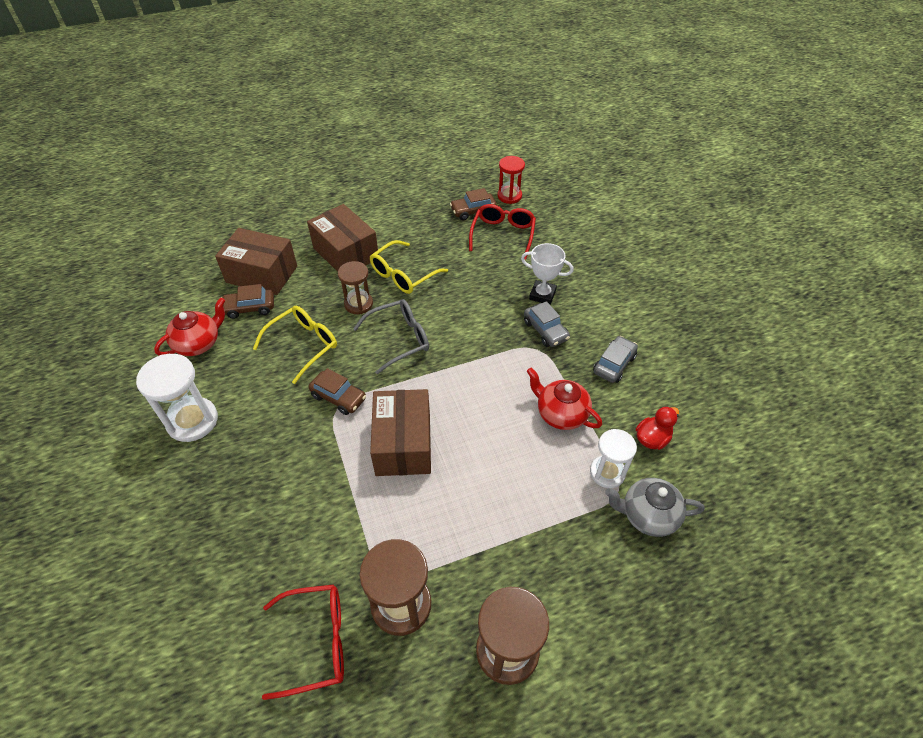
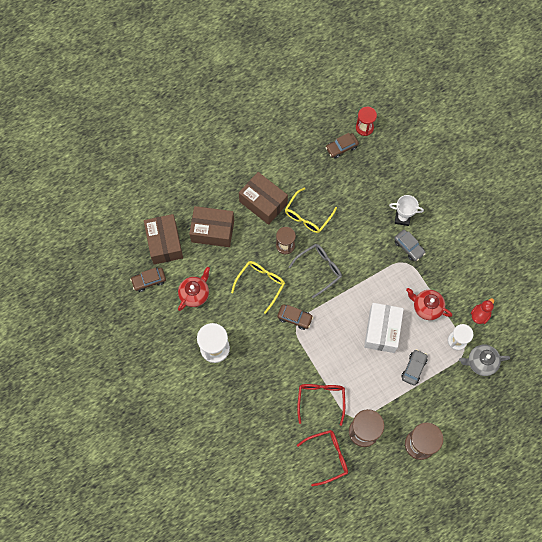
camera: 10 degrees left, 20 degrees up
(250, 308) = (216, 260): brown car -> brown car (149, 281)
(403, 444) = (341, 342): brown box -> brown box (164, 243)
(477, 437) = (382, 331): none -> white box
(503, 235) = (367, 168): red glasses -> red glasses (321, 400)
(614, 364) = (454, 266): grey car -> grey car (414, 368)

